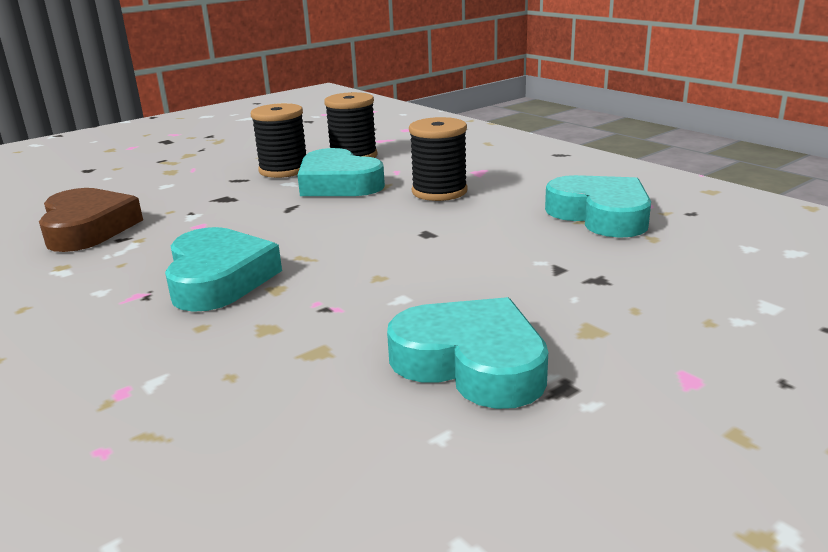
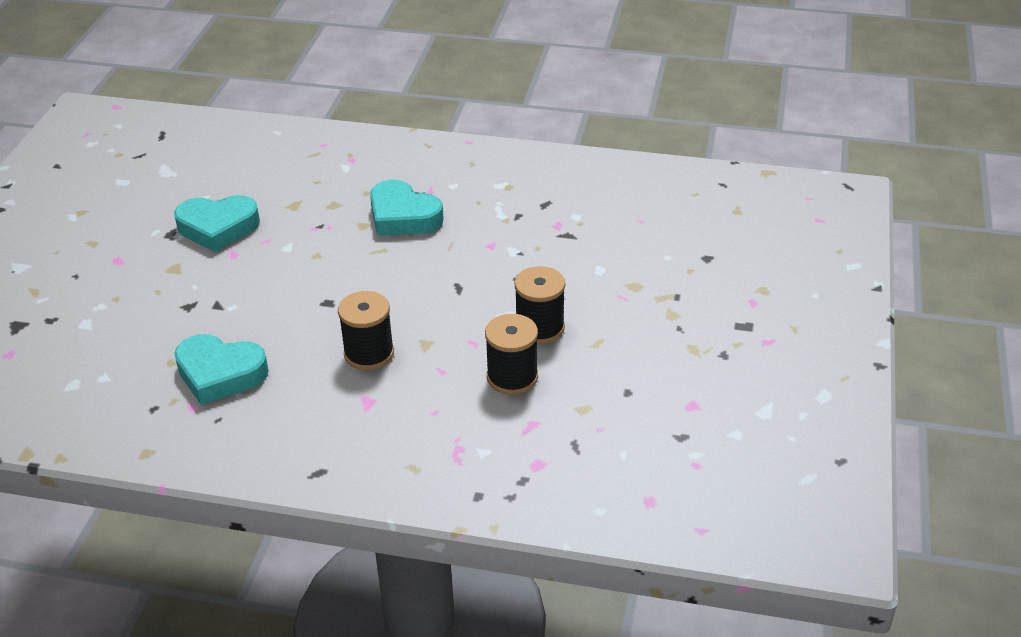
camera: 140 degrees right, 15 degrees up
(88, 228) = (556, 211): brown heart -> none
(338, 183) = (464, 329): turquoise heart -> none

